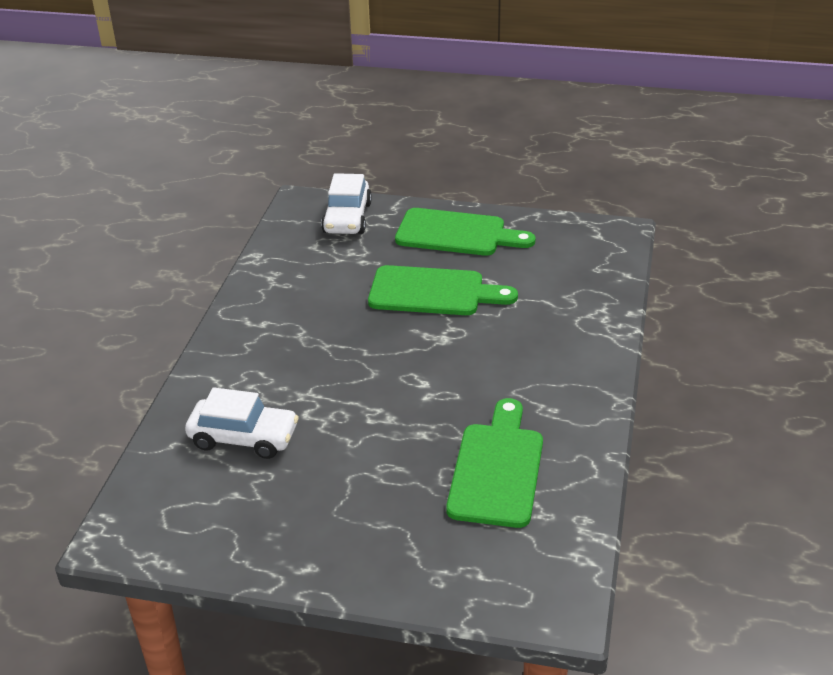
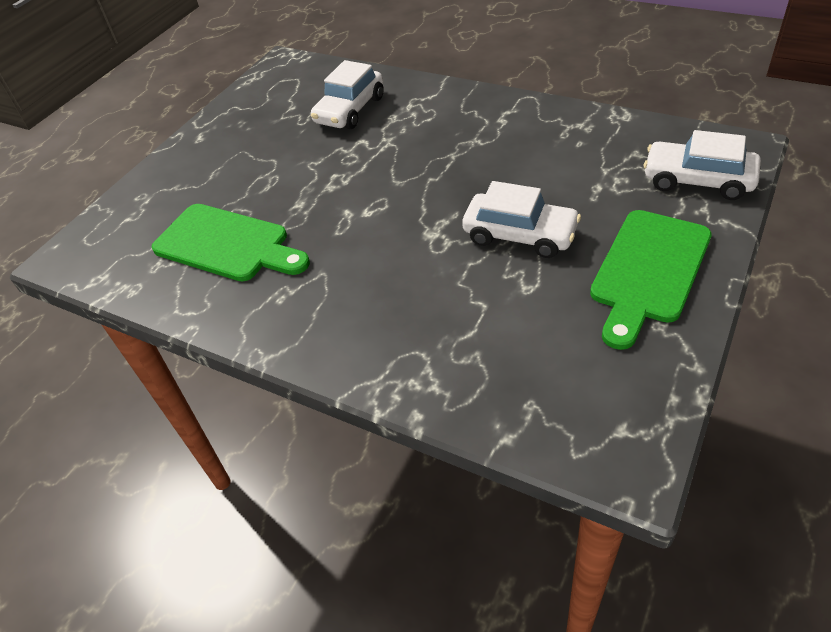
camera: 110 degrees right, 10 degrees up
(433, 292) = (520, 235): green cutting board -> white car

